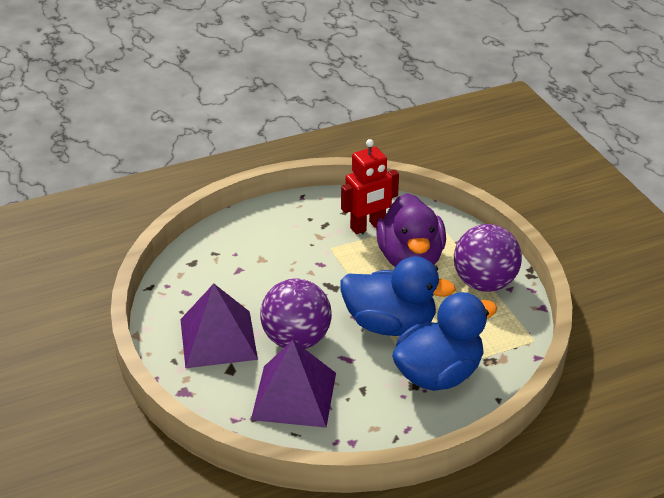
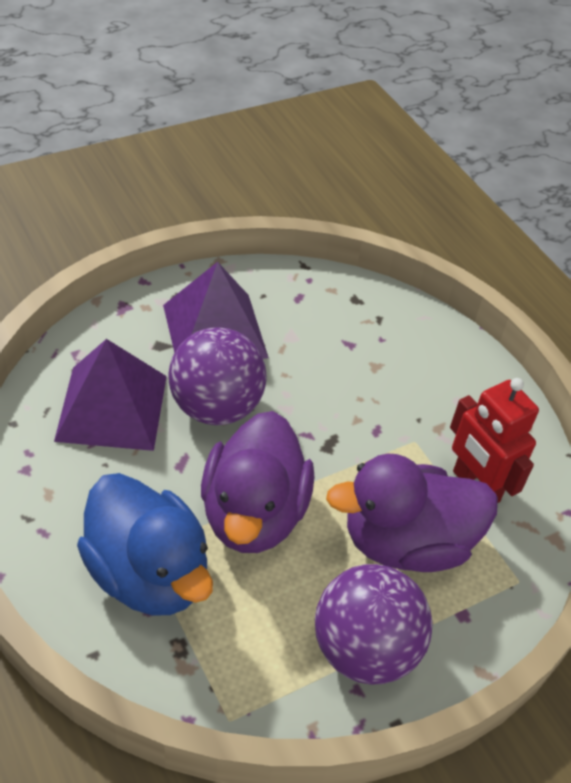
camera: 80 degrees right, 10 degrees up
(390, 324) = (253, 514): blue duck -> purple duck

